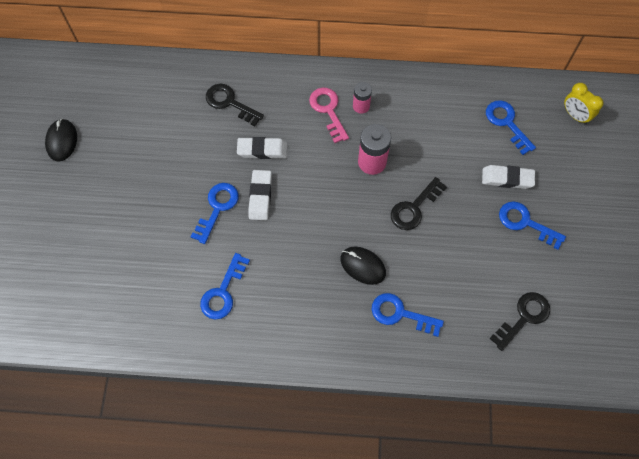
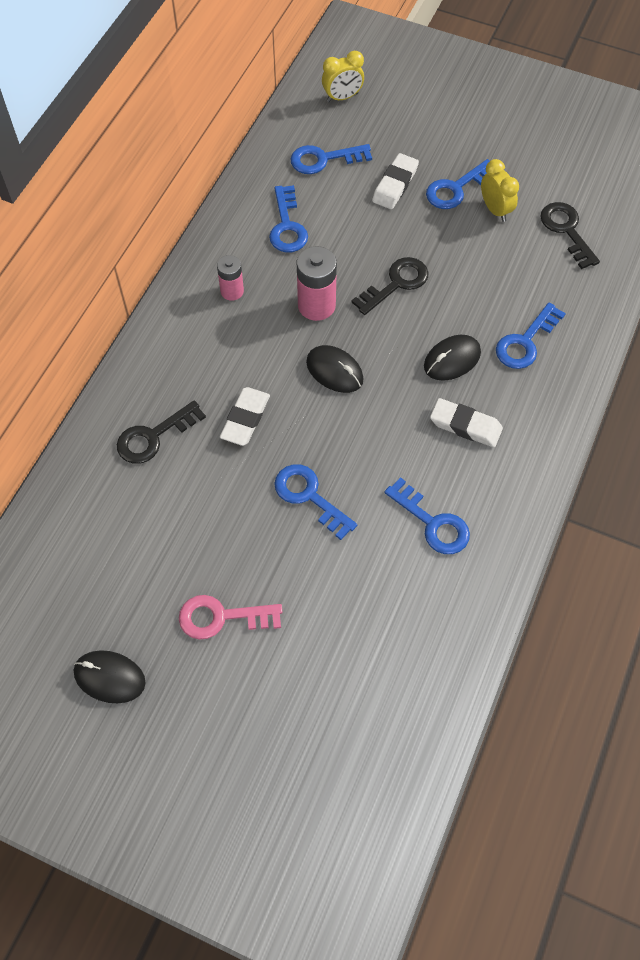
camera: 70 degrees left, 5 degrees down
(260, 196) = (313, 441): white eraser -> white eraser (465, 426)
(321, 191) = (334, 371): none -> black mouse
(328, 111) = (221, 328): pink key -> pink key (222, 617)
(414, 208) = (396, 284): black key -> black key turned 105 degrees counterclockwise
(433, 120) = (287, 226): none -> blue key
(518, 257) = (495, 210): none -> yellow clock

